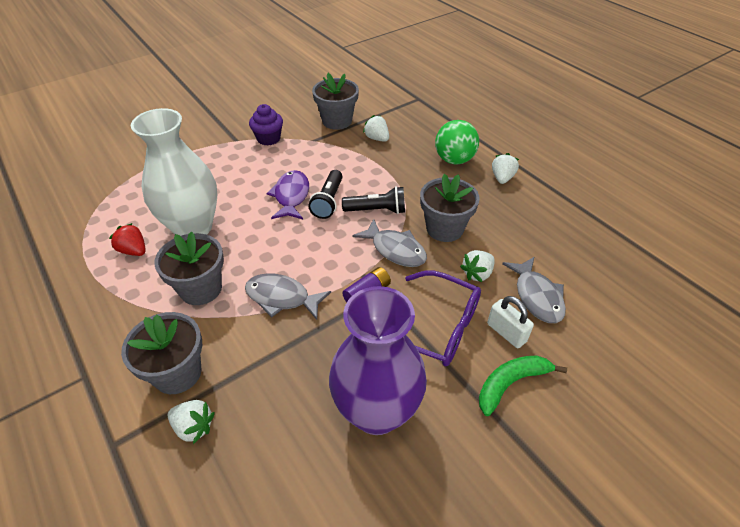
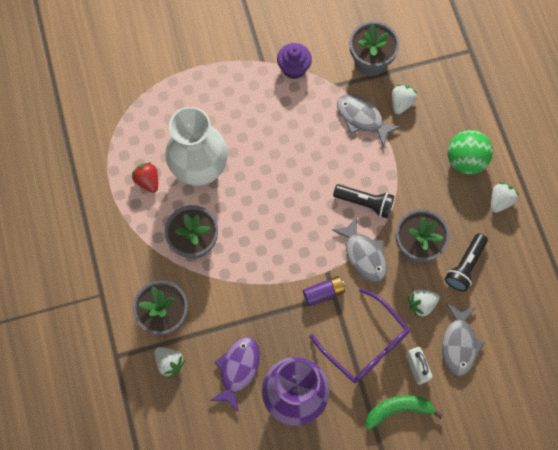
camera: 20 degrees right, 25 degrees up
(282, 298) = (255, 273): grey fish -> grey fish (362, 118)
(291, 196) = (294, 159): purple fish -> purple fish (238, 369)
(328, 201) = (325, 177): black flashlight -> black flashlight (465, 266)
(377, 138) = (401, 103): white strawberry -> white strawberry turned 45 degrees clockwise

